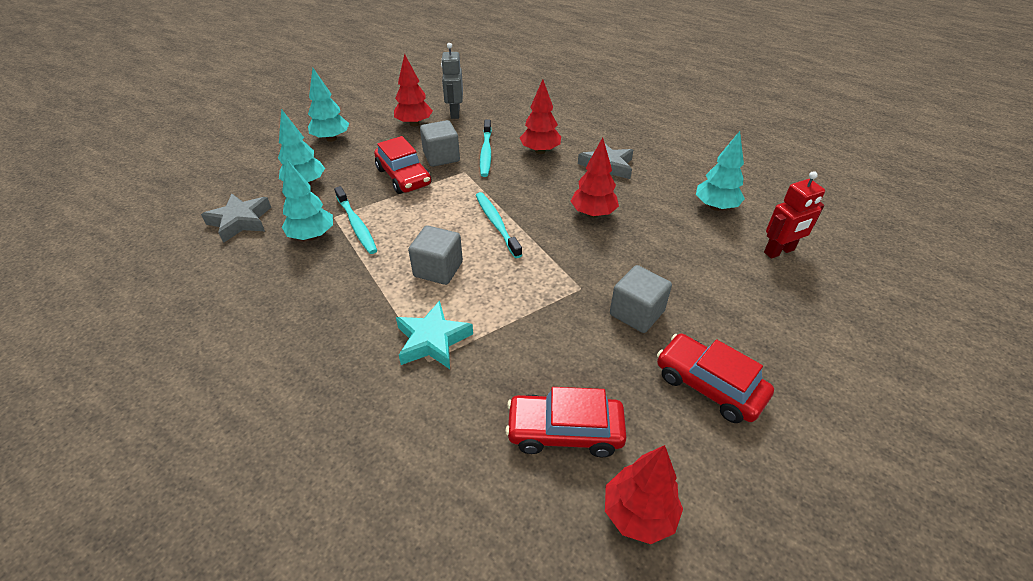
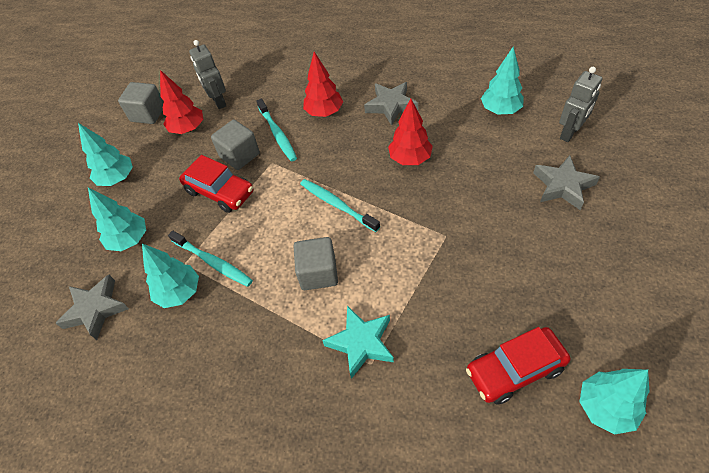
camera: 20 degrees left, 10 degrees up
(636, 313) = (502, 239): grey cube -> grey cube (148, 114)
(638, 514) = (605, 407): red tree -> turquoise tree
(709, 386) = (589, 277): red car -> none
(737, 294) = (563, 186): none -> grey star
(779, 251) = (570, 133): red robot -> grey robot

